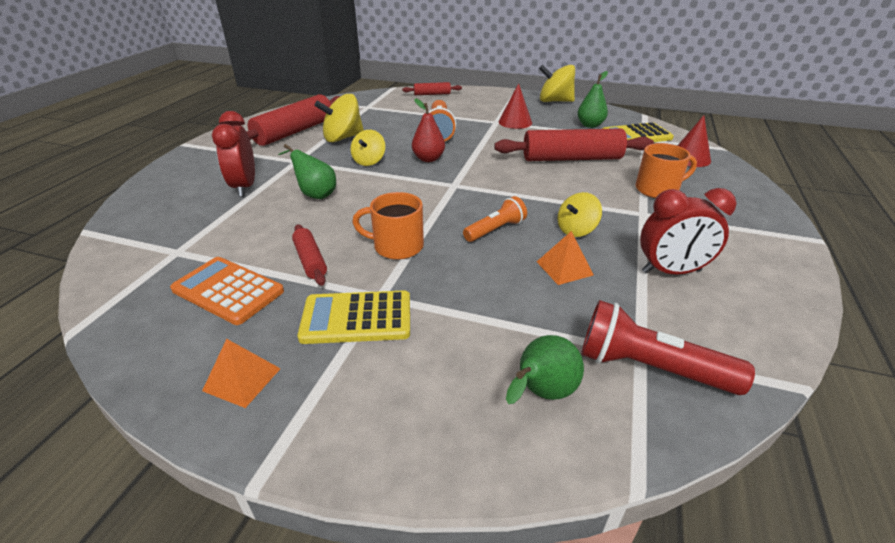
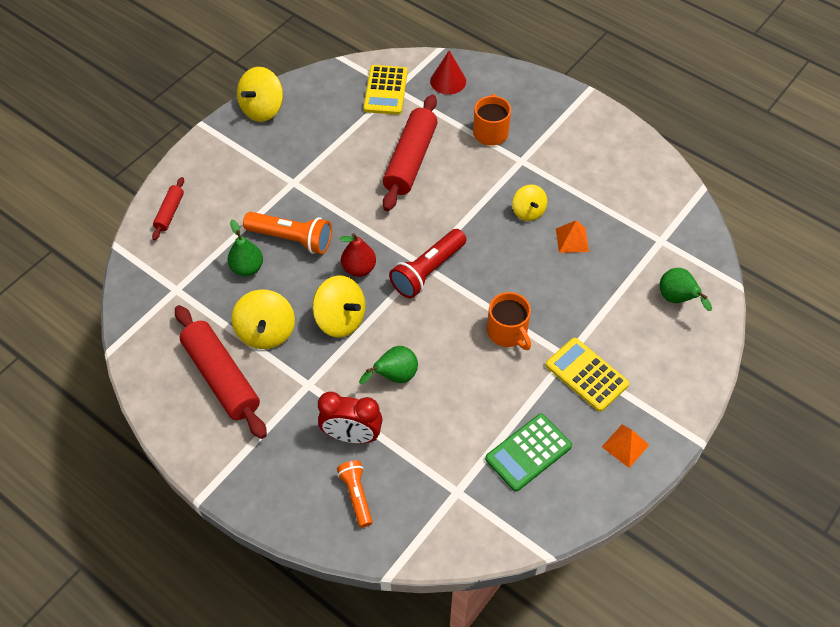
camera: 70 degrees left, 20 degrees up
(228, 290) = (528, 452): orange calculator -> green calculator
(310, 260) = (507, 394): red rolling pin -> none
(357, 318) = (586, 375): yellow calculator -> yellow calculator turned 120 degrees clockwise
(369, 161) = (340, 319): yellow spinning top -> yellow spinning top, size x1.55
(396, 246) = (508, 332): orange mug -> orange mug turned 60 degrees counterclockwise
(495, 230) = (509, 261): orange flashlight -> orange flashlight (356, 495)
(515, 122) = (303, 167): red cone -> none
(590, 125) = (343, 111): green pear -> green pear (247, 268)
(649, 367) = (673, 242): red flashlight -> red flashlight (427, 271)
(671, 271) = (595, 185): red clock -> none

